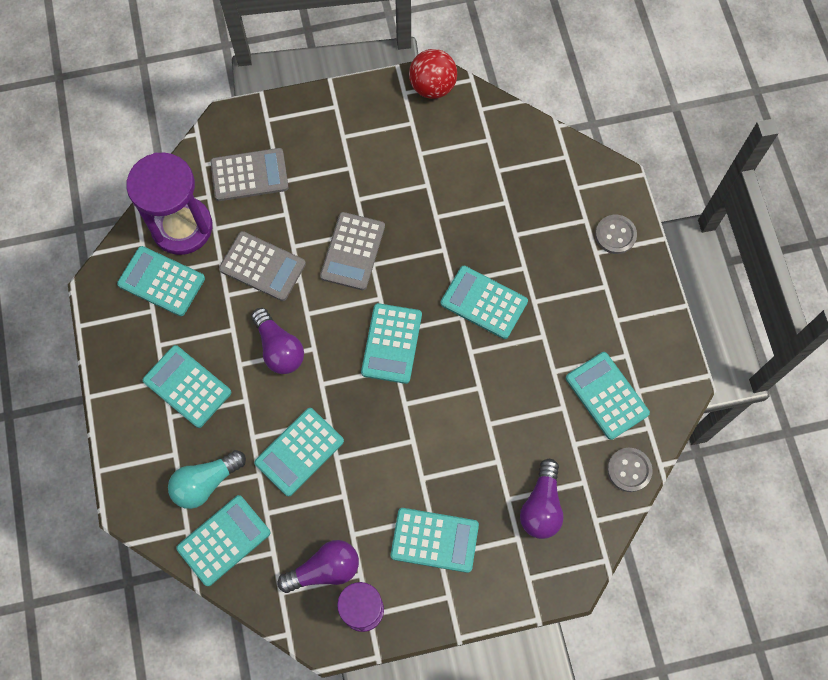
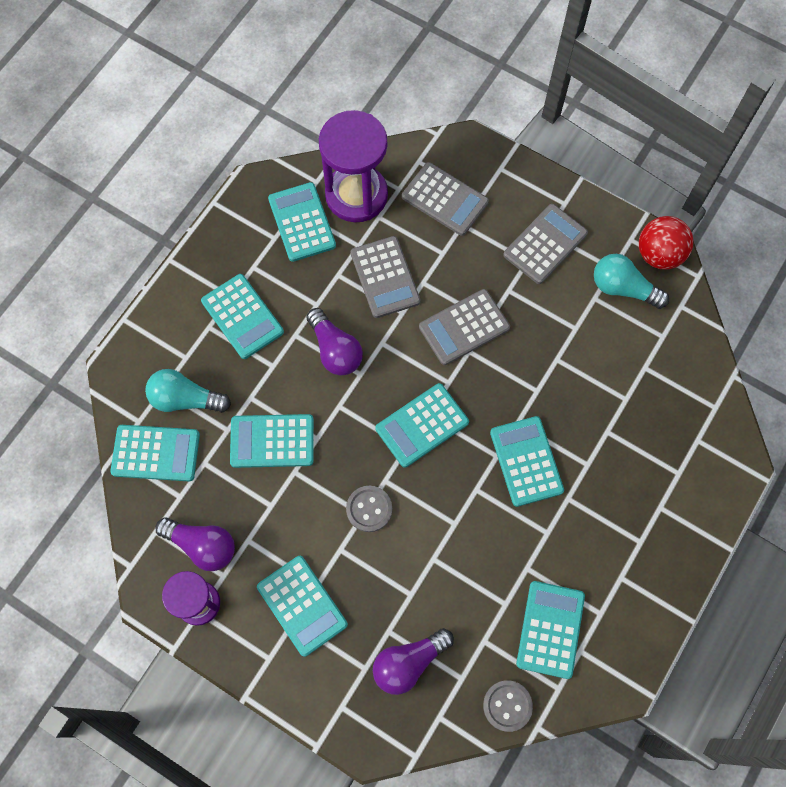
camera: 45 degrees right, 0 degrees up
(187, 386) = (242, 316): turquoise calculator -> turquoise calculator turned 150 degrees clockwise
(279, 348) = (335, 350): purple light bulb -> purple light bulb turned 45 degrees counterclockwise
(350, 146) = (545, 244): none -> grey calculator
(431, 130) = (623, 288): none -> turquoise light bulb
(615, 235) = (692, 508): grey button -> grey button (369, 509)

